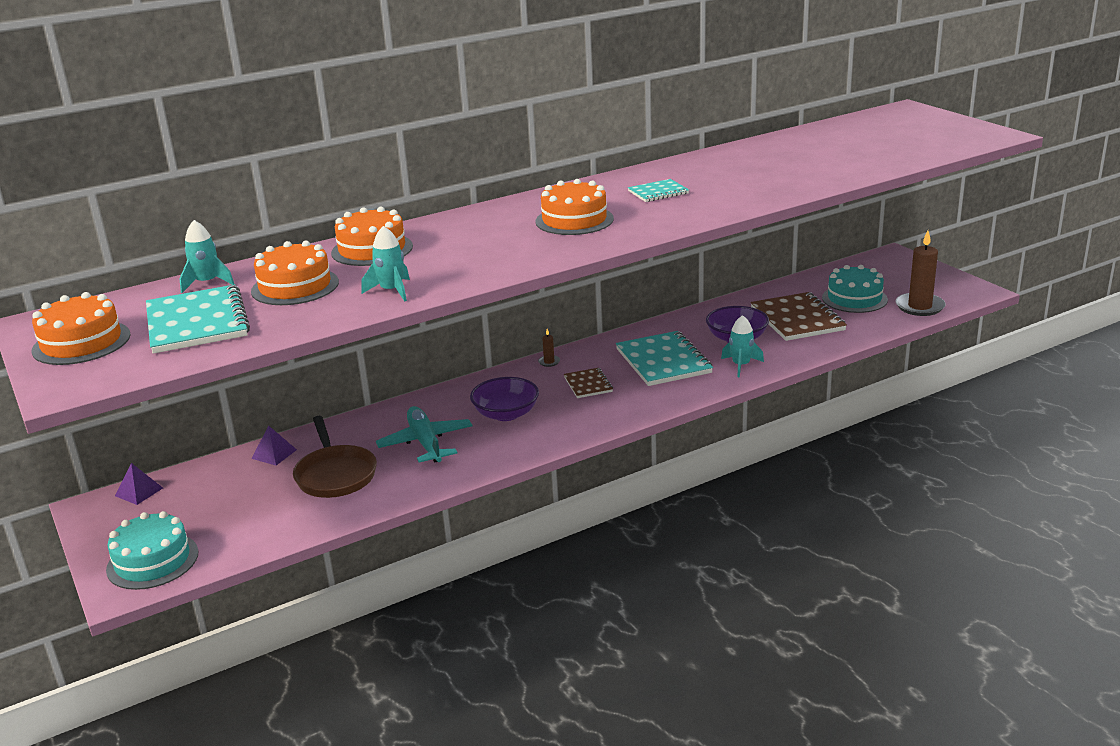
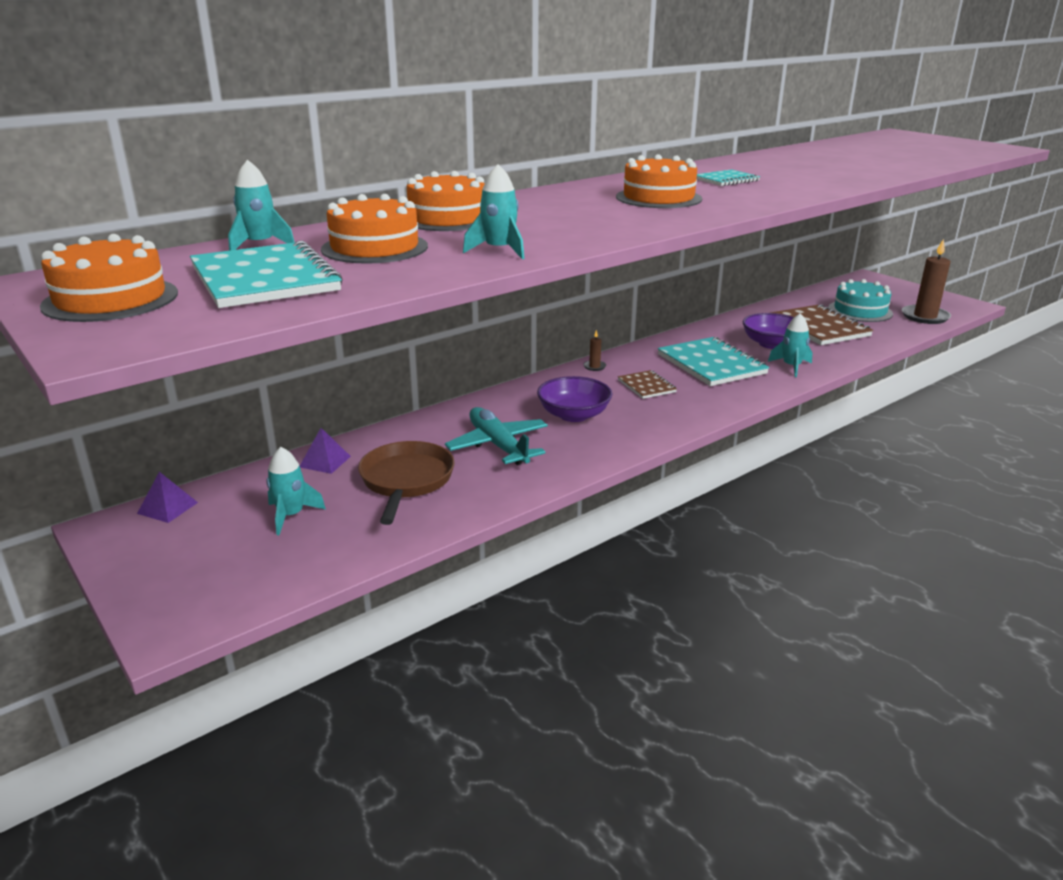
camera: 10 degrees left, 0 degrees up
(152, 561) = (204, 589): turquoise cake -> none
(233, 502) = (291, 515): none -> turquoise rocket
(335, 474) = (406, 481): brown pan -> brown pan turned 150 degrees counterclockwise

